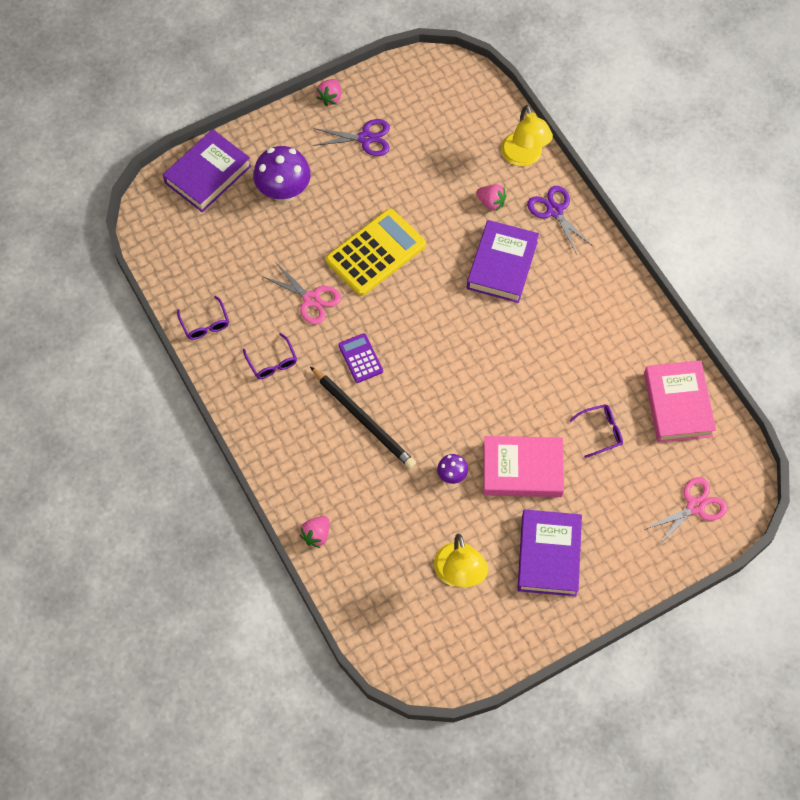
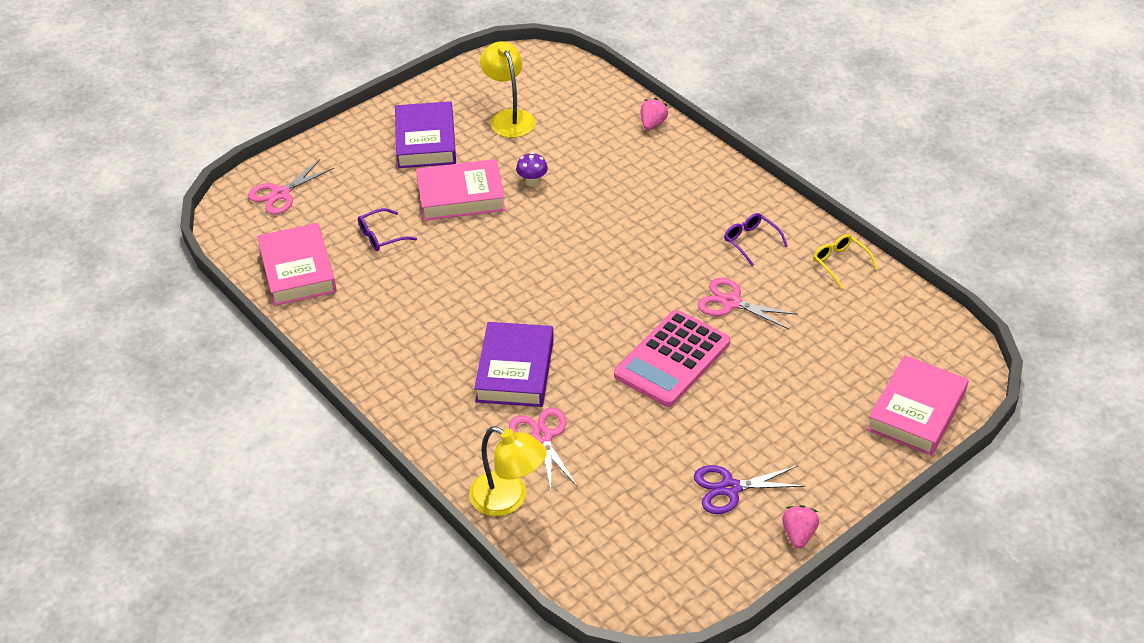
camera: 170 degrees right, 20 degrees down
(205, 324) = (840, 263): purple glasses -> yellow glasses
(208, 174) = (916, 411): purple book -> pink book
(284, 192) = (811, 407): purple mushroom -> none
(360, 358) = (656, 259): purple calculator -> none
(363, 419) = (635, 210): black pencil -> none
(375, 253) = (672, 359): yellow calculator -> pink calculator
(491, 202) = (542, 437): pink strawberry -> pink scissors
(524, 157) = (508, 499): yellow lamp -> yellow lamp turned 150 degrees clockwise
(554, 211) = (458, 440): purple scissors -> none

